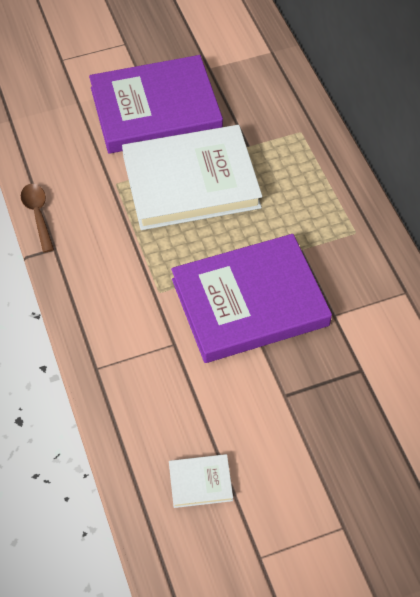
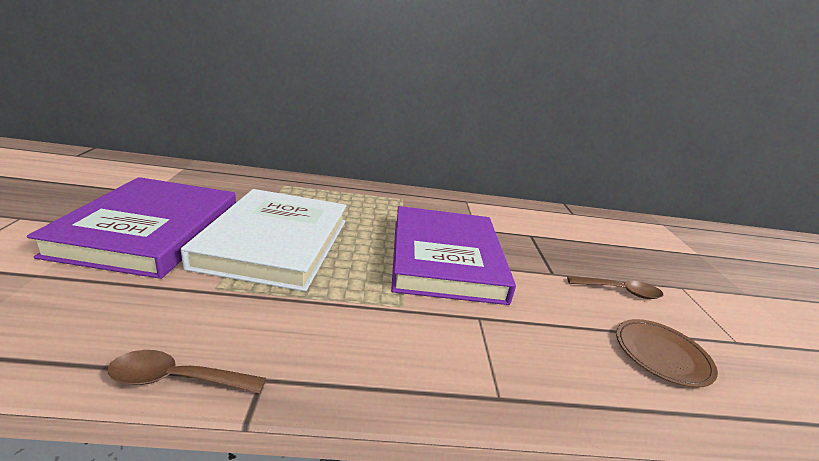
camera: 75 degrees left, 30 degrees down
(200, 482) = (662, 354): white book -> brown plate
(289, 458) = (620, 291): none -> brown spoon

